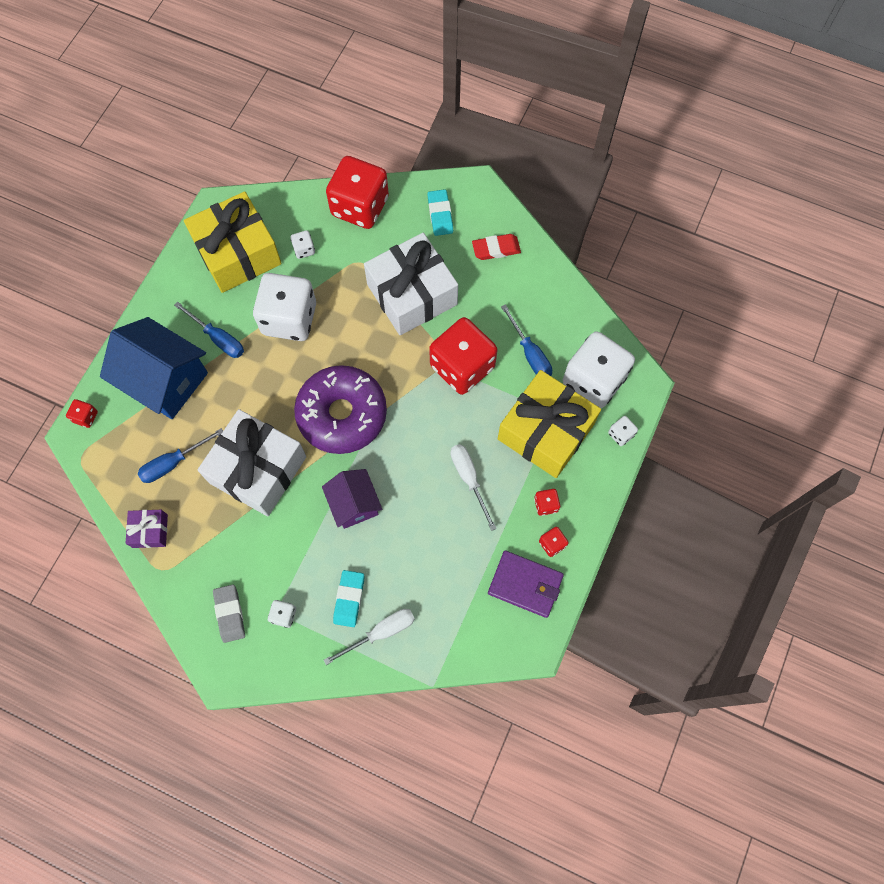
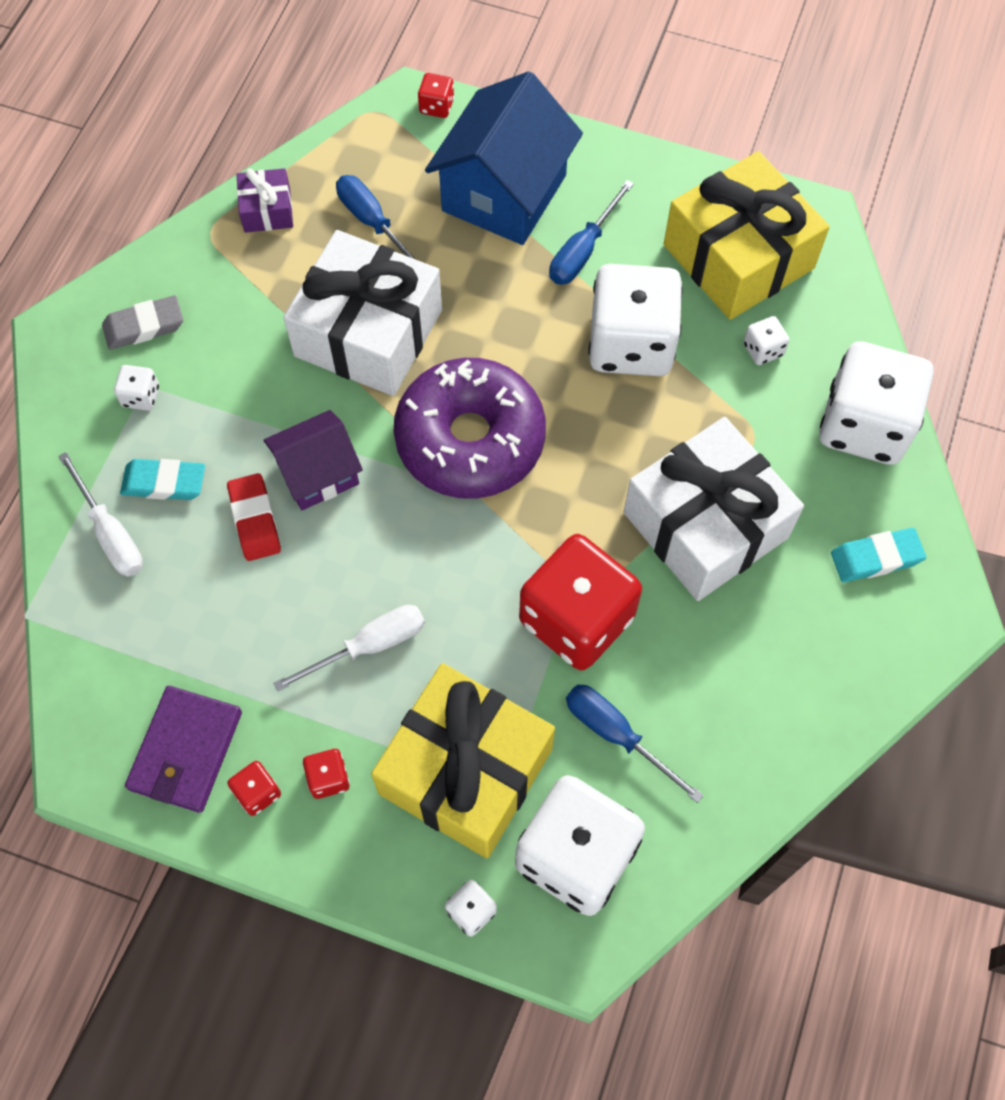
camera: 85 degrees right, 5 degrees down
(360, 207) = (864, 425): red dice -> white dice
(496, 249) = (823, 661): red eraser -> red eraser (255, 520)
(530, 353) = (616, 735): blue screwdriver -> blue screwdriver turned 75 degrees clockwise

